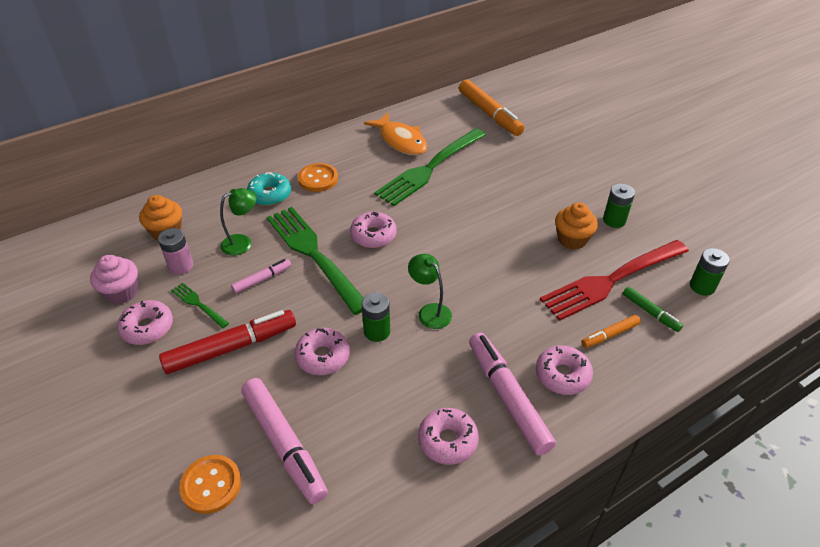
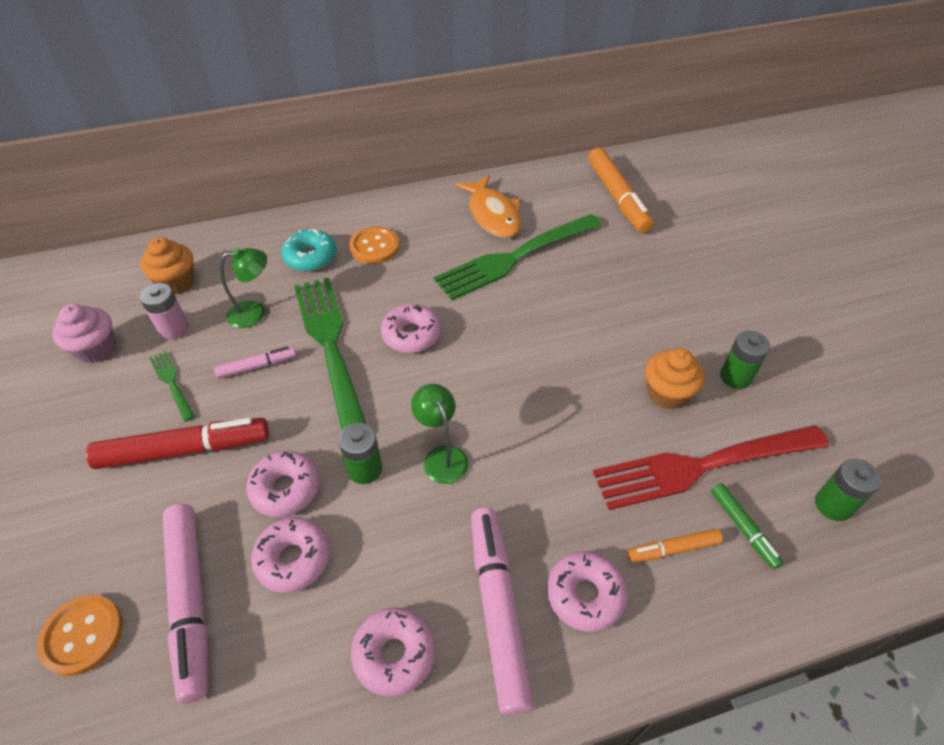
camera: 15 degrees right, 5 degrees up
(147, 328) = (103, 401): pink donut -> pink donut (293, 559)

